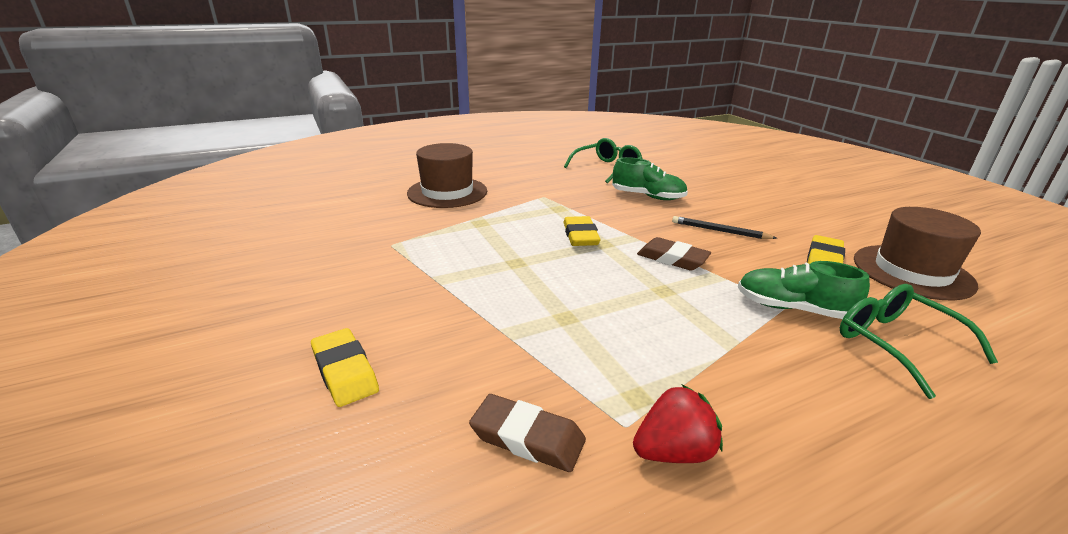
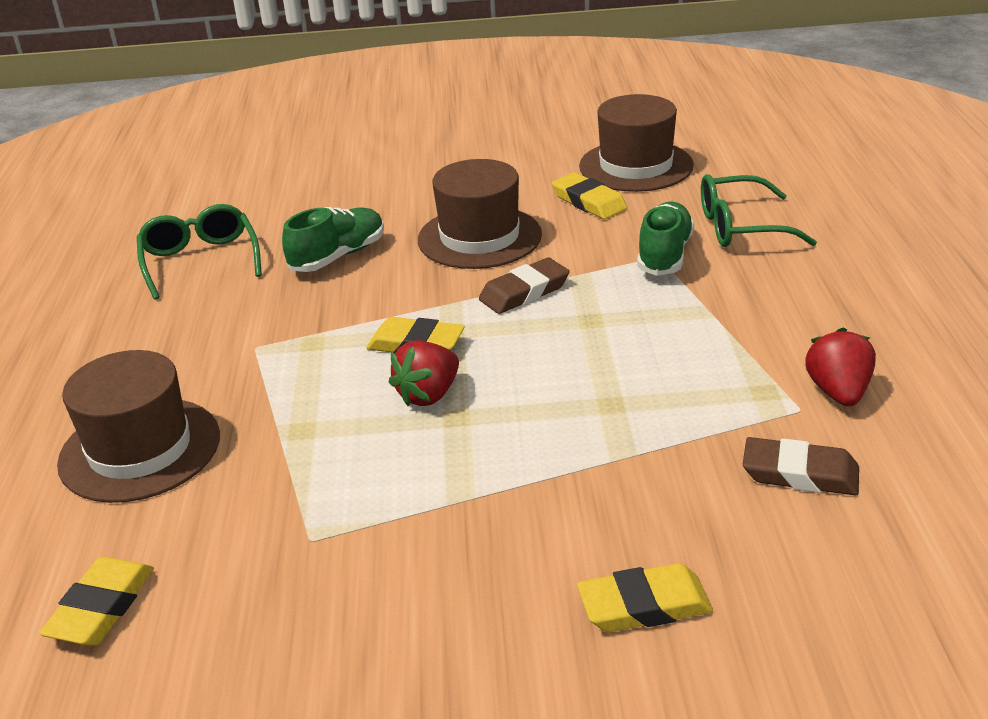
camera: 65 degrees left, 5 degrees up
(337, 211) = (101, 607): none -> yellow eraser
(527, 438) = (800, 474): brown eraser -> brown eraser turned 60 degrees clockwise
(533, 250) = (428, 395): none -> red strawberry
(720, 231) = (479, 237): black pencil -> brown hat
(792, 308) = (664, 255): green shoe -> green shoe turned 150 degrees clockwise

